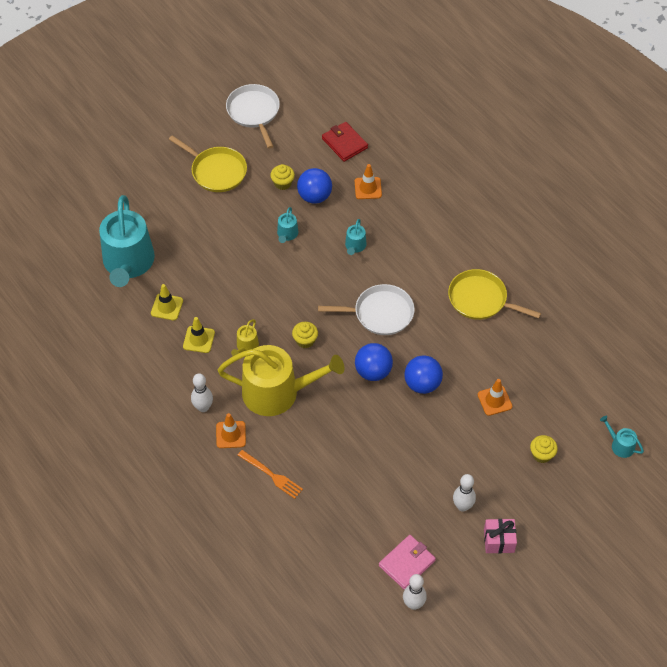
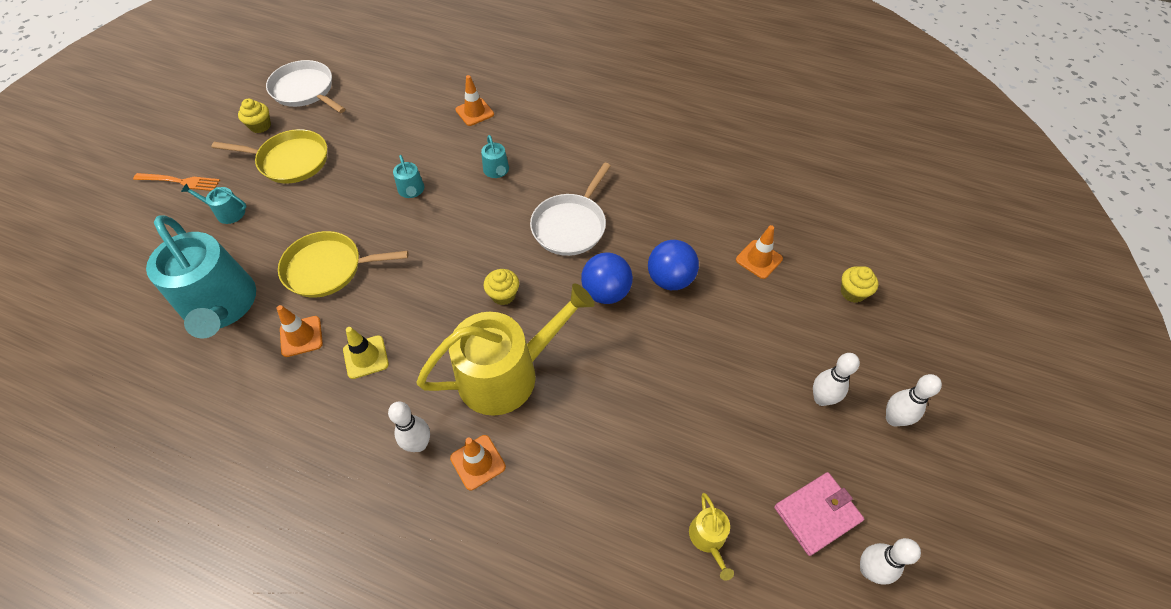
camera: 30 degrees left, 0 degrees up
(167, 307) = (301, 336): yellow traffic cone -> orange traffic cone
(246, 346) = (433, 336): yellow watering can -> yellow watering can (708, 538)
(272, 475) = (566, 489): orange fork -> orange fork (180, 181)
(282, 183) = (376, 143): yellow cupcake -> yellow cupcake (260, 126)
(314, 196) = (421, 141): blue ball -> none
(344, 143) = (423, 82): red wallet -> none
(380, 313) = (570, 226): white pan -> white pan turned 150 degrees clockwise
(407, 563) = (817, 514): pink wallet -> pink wallet turned 45 degrees clockwise
(480, 299) = (665, 166): yellow pan -> yellow pan (328, 268)
(499, 541) = (893, 419): pink gift -> white bowling pin
(620, 445) = (916, 243): turquoise watering can -> turquoise watering can (227, 212)

